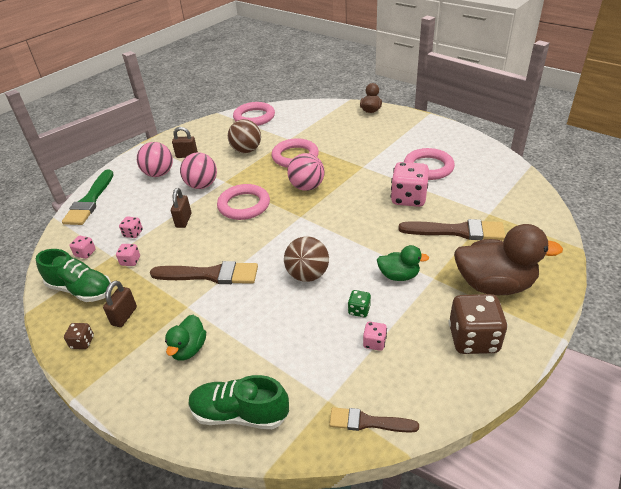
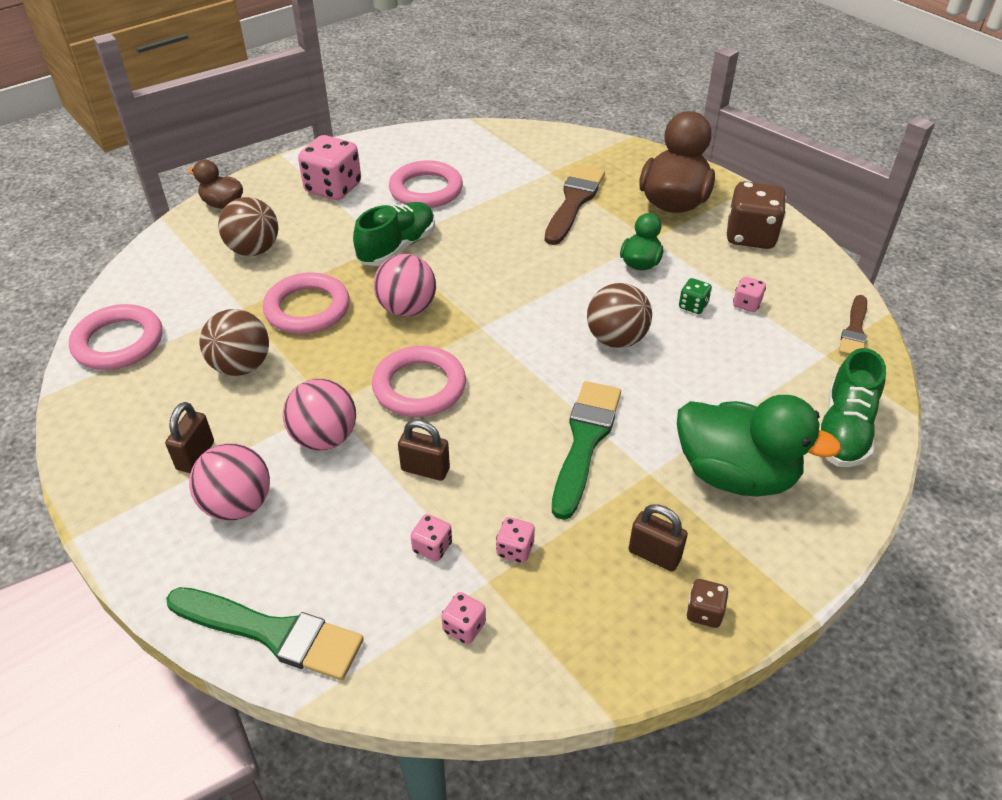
camera: 80 degrees left, 5 degrees up
(81, 290) = (572, 626): green shoe -> green shoe (397, 247)
(189, 349) = (735, 474): green duck -> green duck, size x1.87
(210, 274) = (585, 441): brown brush -> green brush
(336, 129) = (254, 250): none -> brown ball
(408, 198) = (489, 222): pink dice -> pink dice (333, 188)

